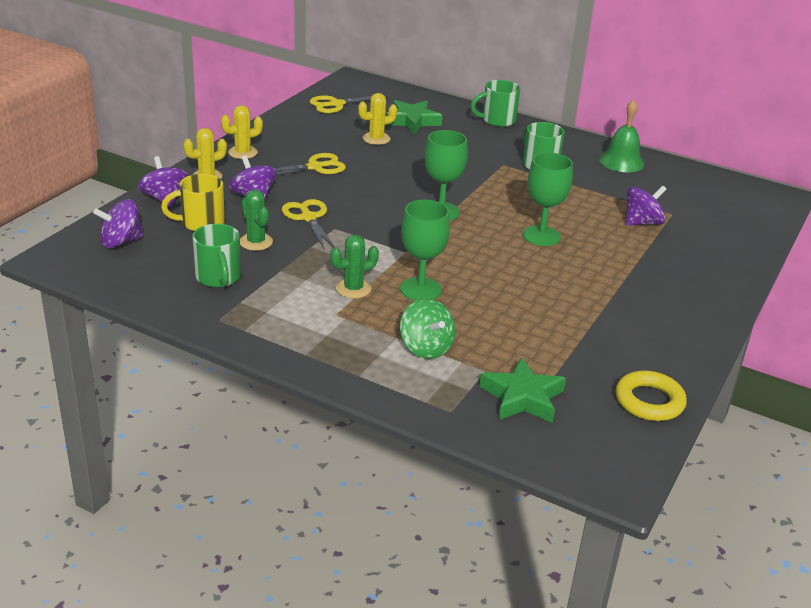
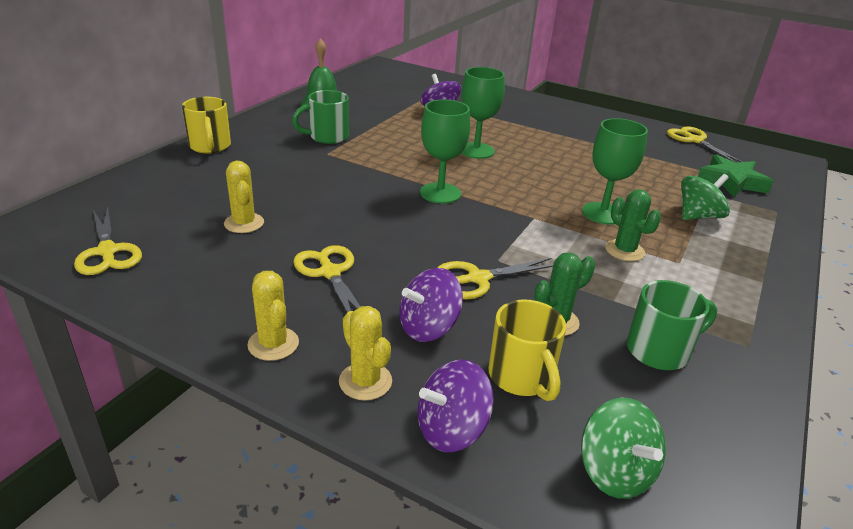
camera: 90 degrees left, 0 degrees up
(120, 242) = (615, 472): purple spinning top -> green spinning top
(412, 121) = (193, 196): green star -> none
(497, 120) = (210, 147): green mug -> yellow mug
(649, 401) = (694, 140): yellow ring -> yellow scissors

